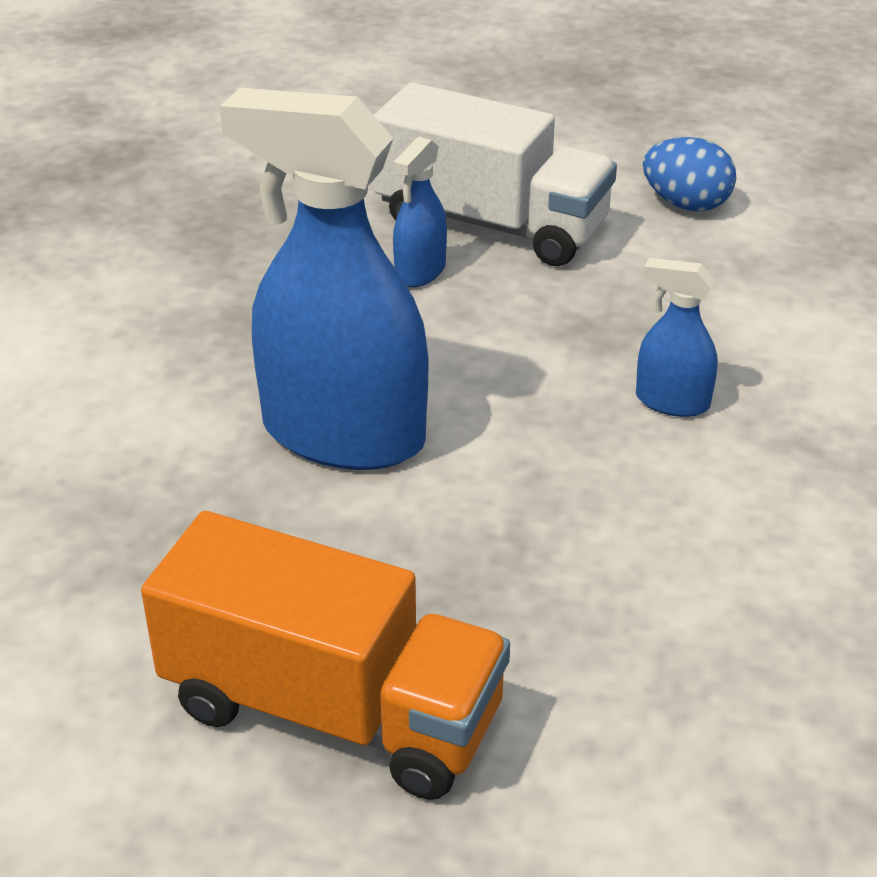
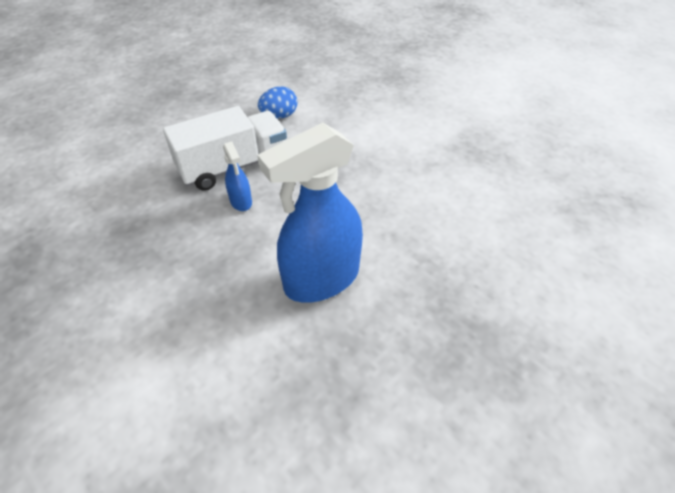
camera: 55 degrees left, 10 degrees up
(332, 710) = (482, 366): orange truck -> none
(672, 402) = (383, 180): blue spray bottle -> none

